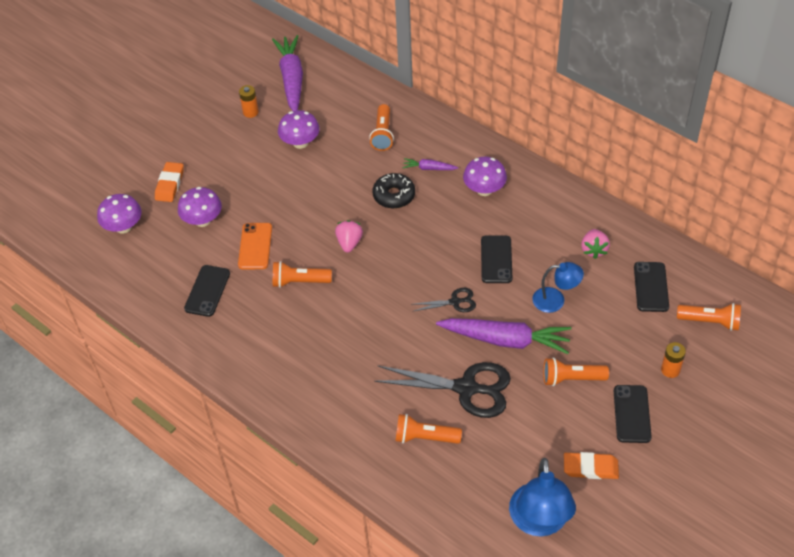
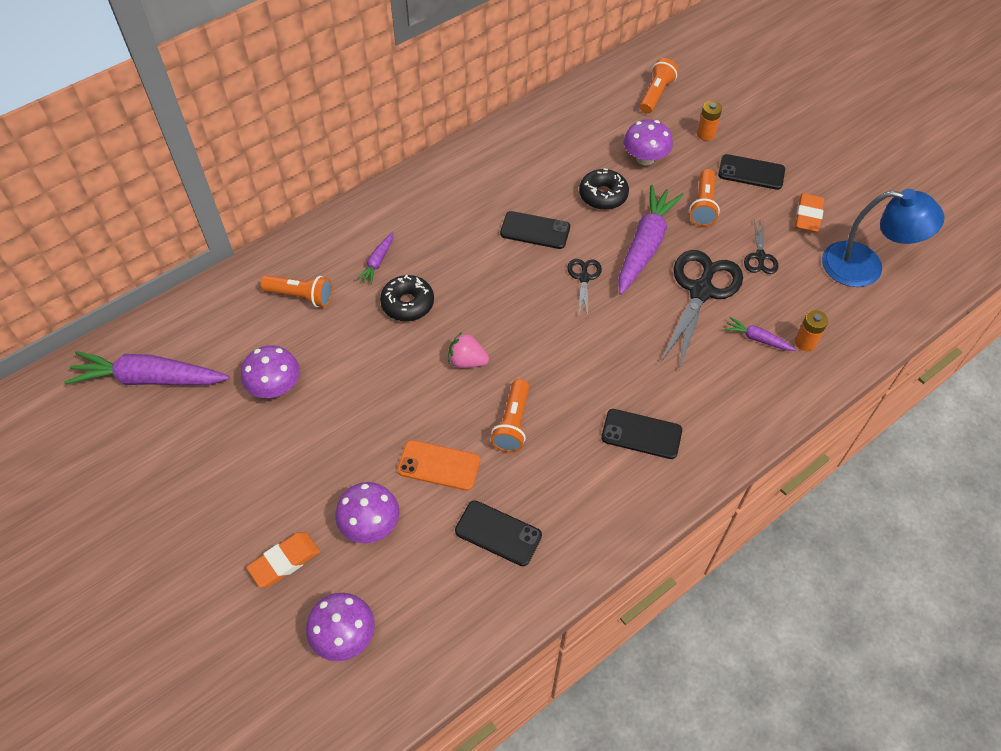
camera: 80 degrees left, 5 degrees up
(170, 184) = (284, 561): orange eraser -> orange eraser turned 60 degrees counterclockwise
(250, 112) = (188, 438): orange battery -> orange battery (805, 342)
(425, 437) = (757, 339): orange flashlight -> purple carrot
(484, 190) = (431, 219): purple mushroom -> purple mushroom (645, 158)
(522, 431) = (760, 257): none -> black scissors
(555, 300) = (603, 195): blue lamp -> black donut
(593, 250) = (546, 151): pink strawberry -> none
(651, 287) = (605, 122): black phone -> black phone (641, 434)

